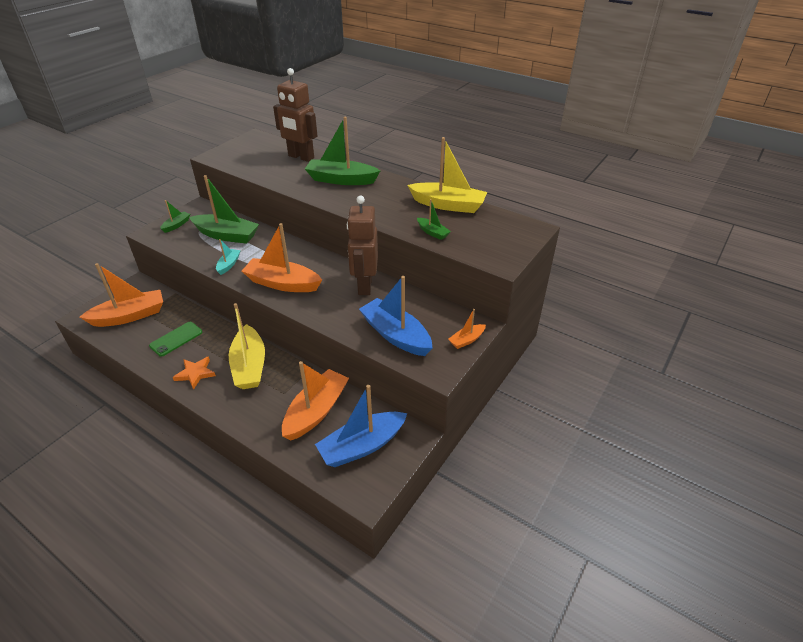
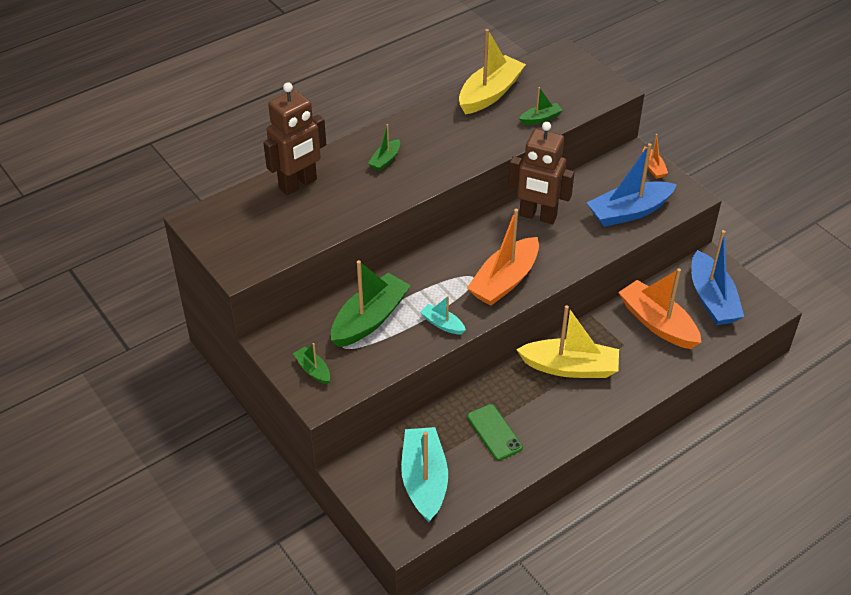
camera: 70 degrees left, 5 degrees up
(129, 316) = (424, 480): orange boat -> turquoise boat
(195, 373) = (565, 417): orange star -> none
(341, 180) = (385, 160): green boat -> green boat, size x0.48

